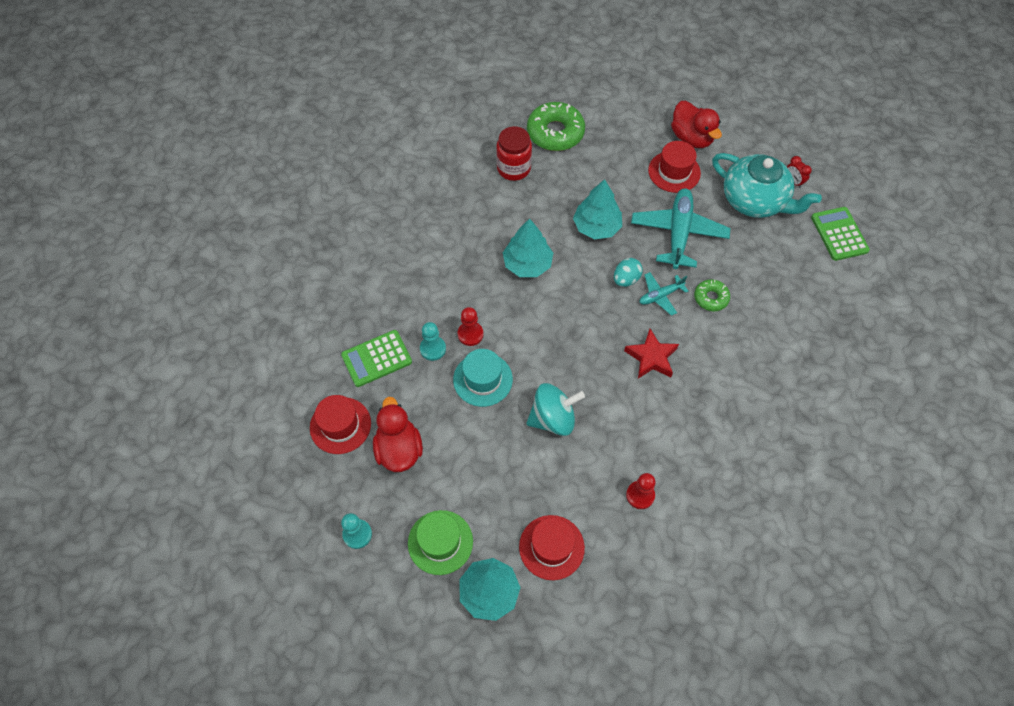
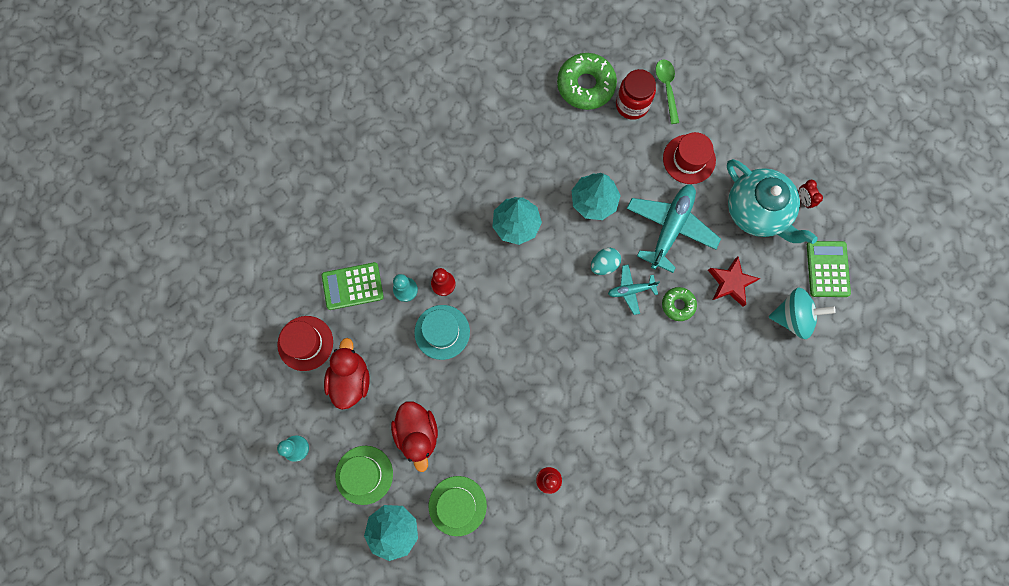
camera: 15 degrees right, 15 degrees up
(513, 168) = (533, 116): red jar -> red jar (632, 105)
(551, 547) = (457, 505): red hat -> green hat
(553, 418) = (494, 387): turquoise spinning top -> turquoise spinning top (792, 317)
(632, 119) = (667, 88): none -> green spoon
(651, 357) = (602, 351): red star -> red star (730, 283)
(691, 138) = (719, 124): red duck -> red duck (417, 433)

